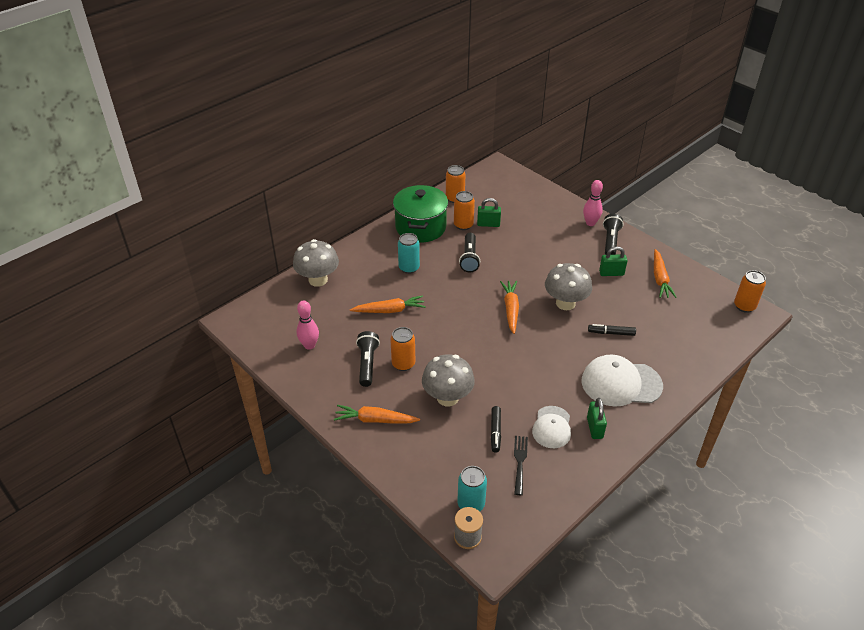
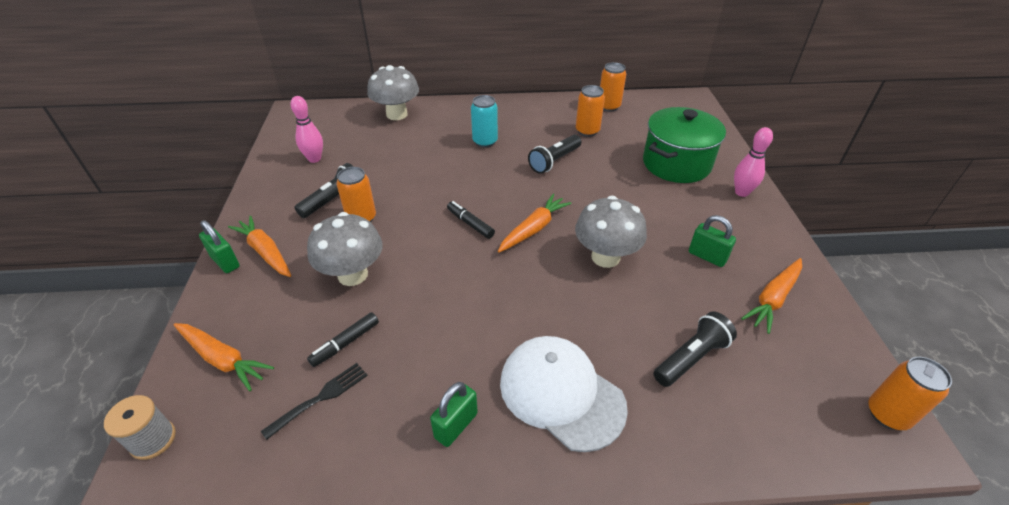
camera: 40 degrees right, 0 degrees up
(389, 310) = (417, 167): orange carrot -> orange carrot (223, 359)
(420, 227) = (542, 115): green pot -> green pot (676, 164)
(471, 504) = (210, 404): turquoise can -> none
(488, 224) = (615, 141): green padlock -> green padlock (225, 262)
(552, 427) = (408, 385): white cap -> none
(610, 241) = (747, 223): black flashlight -> black flashlight (691, 358)
(611, 333) = (624, 323): black marker -> black marker (470, 224)

